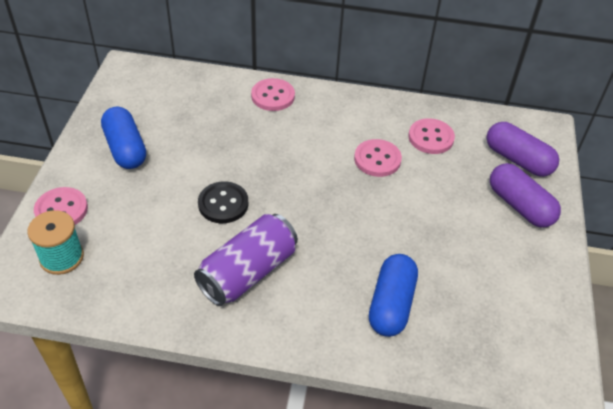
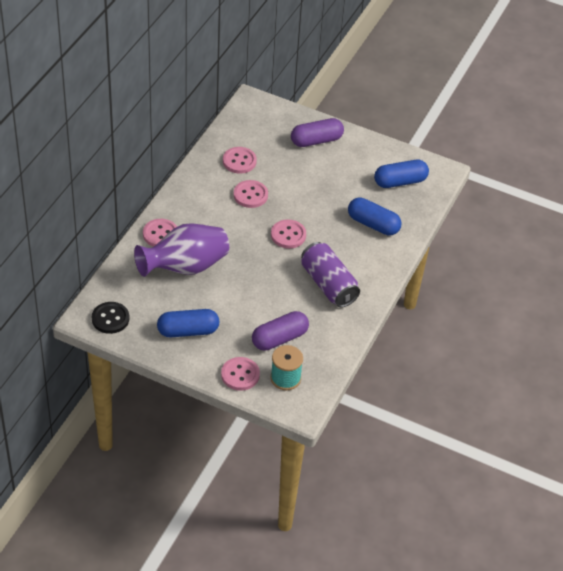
camera: 75 degrees left, 0 degrees up
(223, 204) = (264, 285): black button -> black button (110, 319)
(228, 126) = (185, 267): none -> purple vase
(324, 210) = (288, 235): none -> pink button
(501, 323) = (400, 182): none -> blue capsule
(518, 160) = (276, 126): purple capsule -> purple capsule (279, 338)

